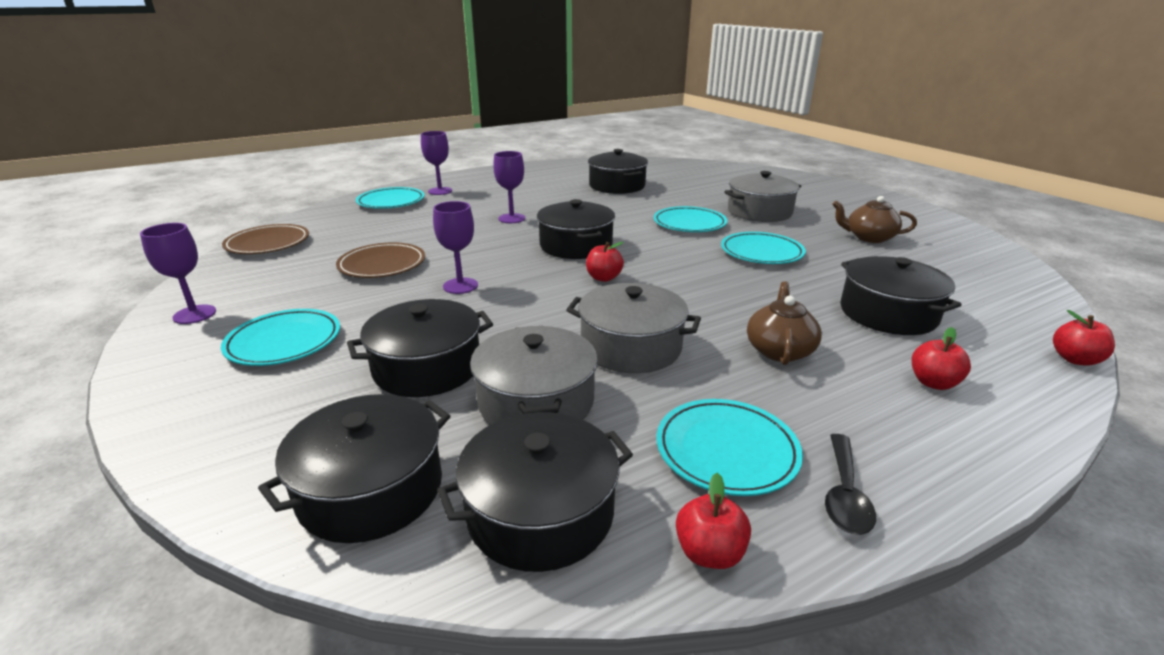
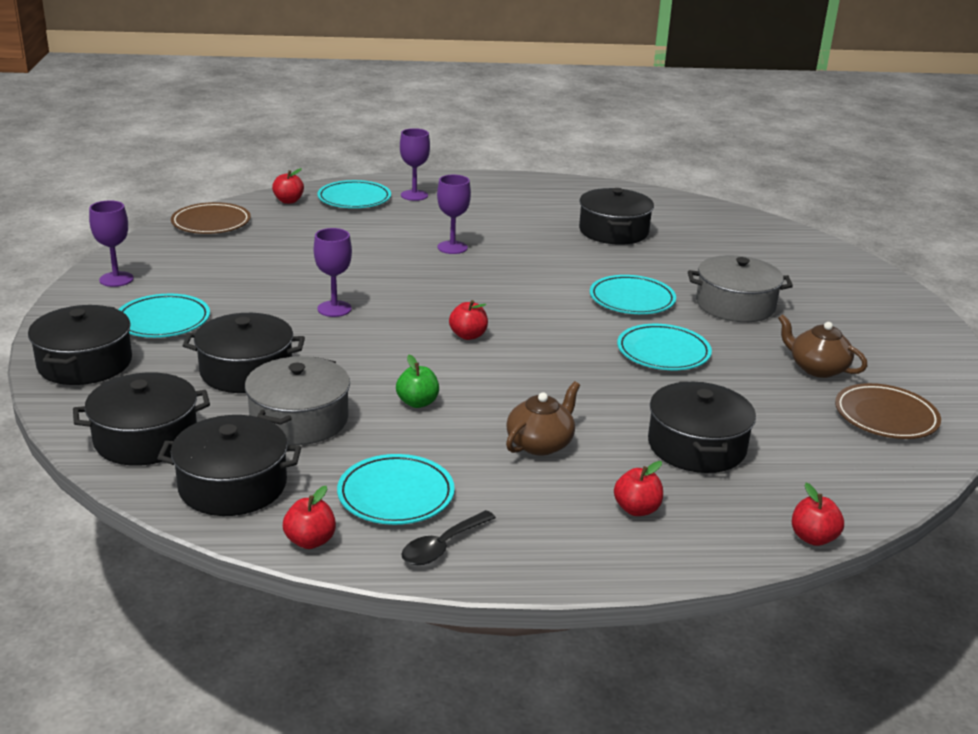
camera: 25 degrees right, 0 degrees up
(332, 214) = (288, 201): none -> red apple
(382, 265) = (287, 270): brown plate -> brown plate (885, 416)
(576, 246) = (481, 295): black pot -> black pot (85, 363)
(631, 347) = (417, 402): grey pot -> green apple

